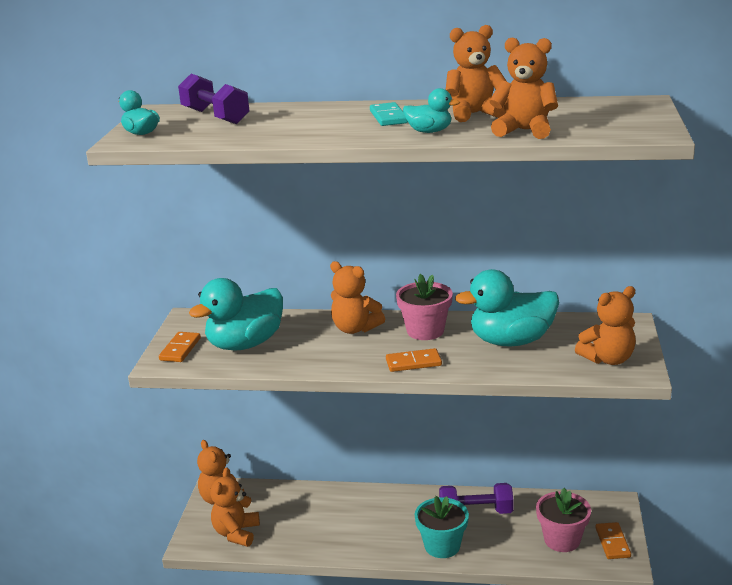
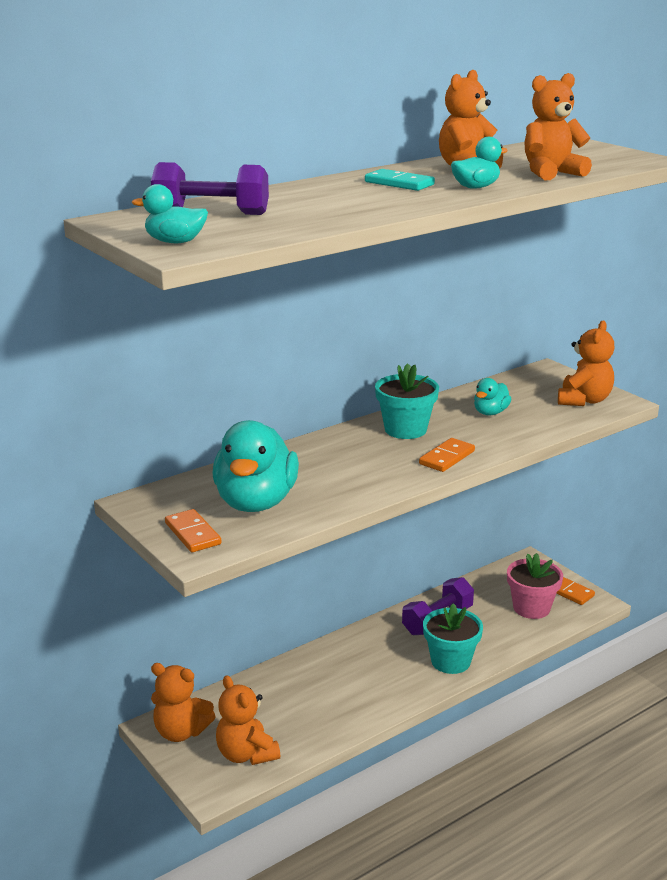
camera: 45 degrees left, 0 degrees up
(355, 329) = (338, 450): orange teddy bear -> none
(425, 331) = (405, 429): pink flower pot -> turquoise flower pot
(511, 341) = (490, 413): turquoise duck -> turquoise duck, size x0.48

